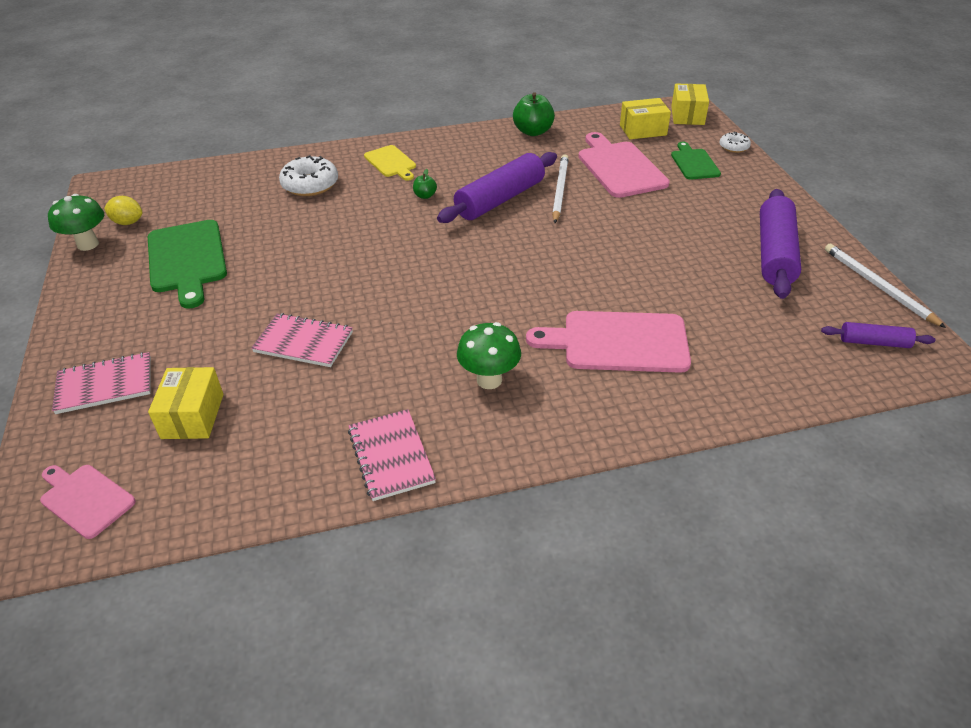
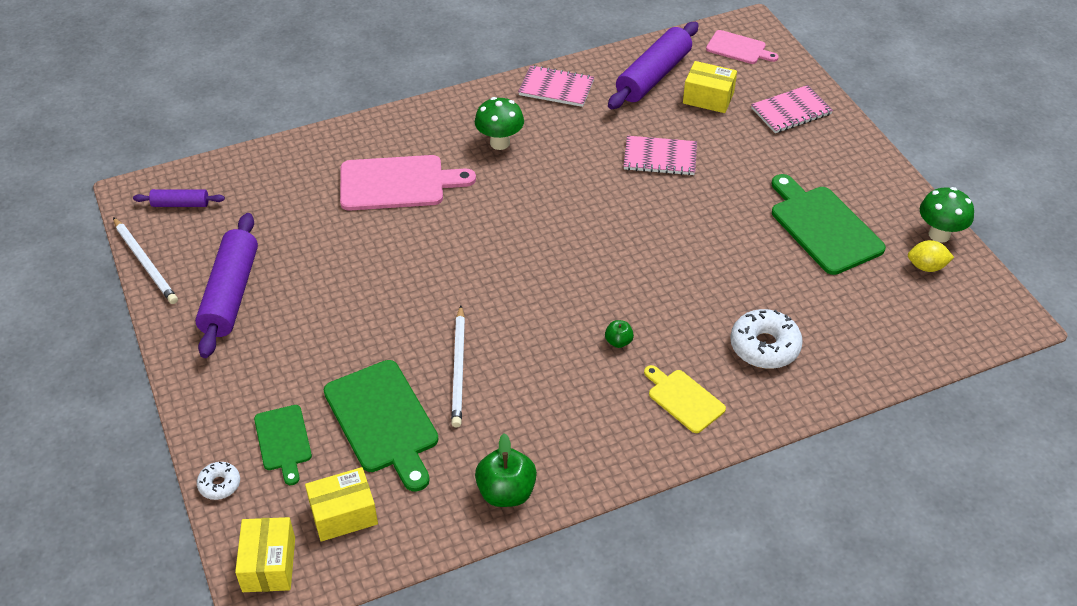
camera: 170 degrees right, 5 degrees up
(193, 416) = (708, 98): yellow box -> yellow box turned 60 degrees counterclockwise
(391, 456) = (556, 88): pink notebook -> pink notebook turned 45 degrees counterclockwise
(500, 199) = (528, 345): purple rolling pin -> purple rolling pin (653, 76)
(619, 167) = (383, 421): pink cutting board -> green cutting board

